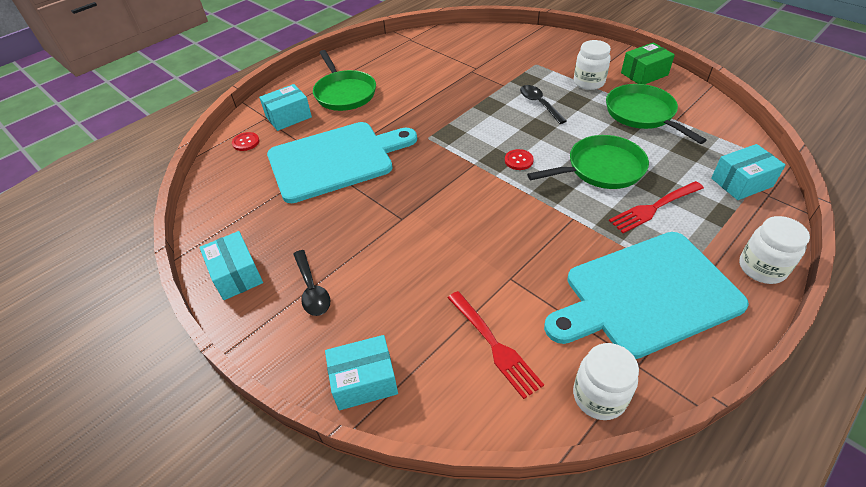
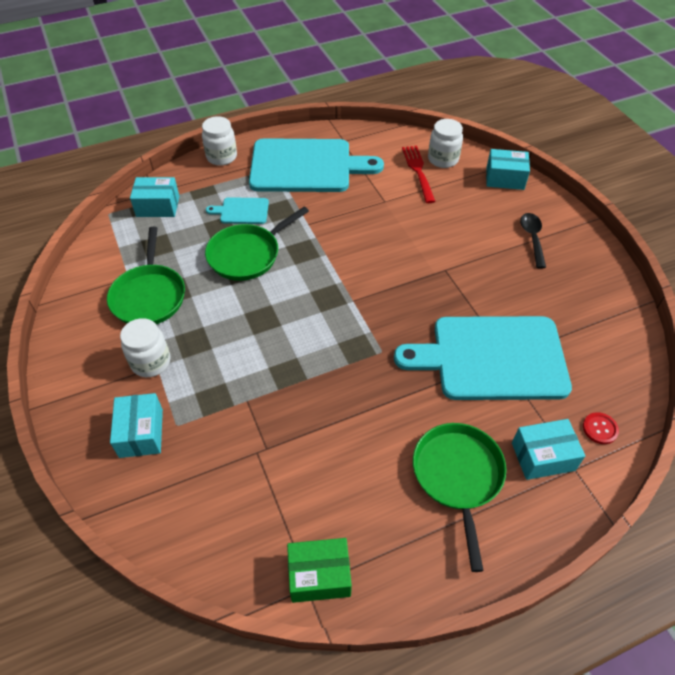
camera: 160 degrees left, 5 degrees up
(236, 275) = (594, 268): turquoise box -> turquoise box (141, 433)
(518, 160) = (310, 288): red button -> none
(539, 104) = (233, 351): black spoon -> none
(599, 396) = (376, 136): white jar -> white jar (443, 159)
(601, 168) = (247, 254): green pan -> green pan turned 45 degrees counterclockwise
(644, 74) = (80, 349): green box -> green box (319, 576)
(654, 207) = (242, 211): red fork -> turquoise cutting board

